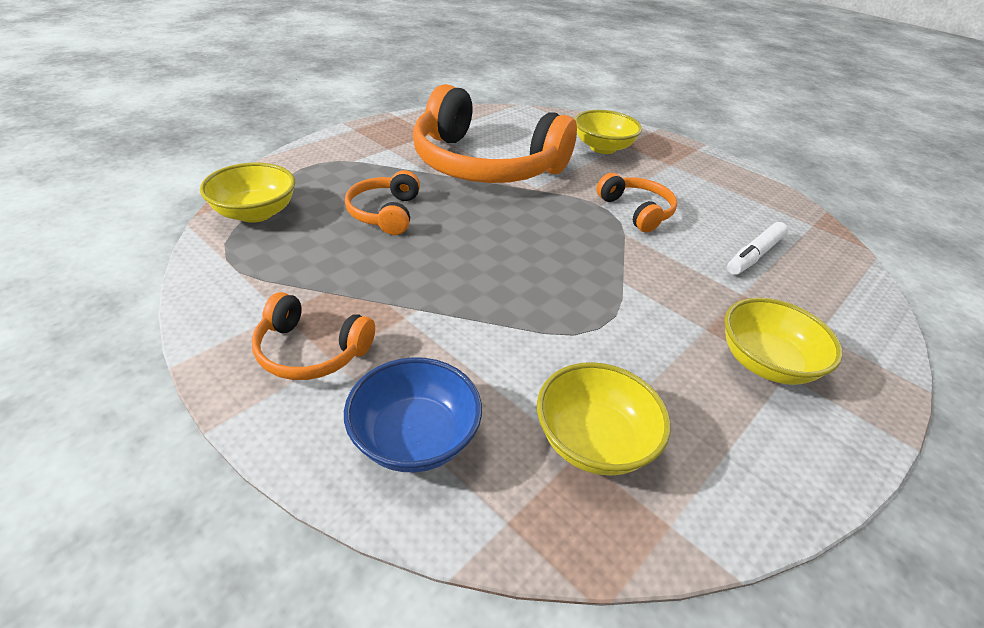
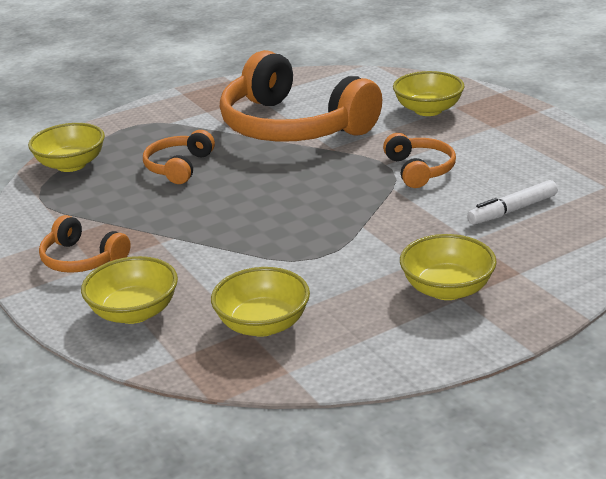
camera: 20 degrees right, 10 degrees down
(415, 438) = (134, 312): blue bowl -> yellow bowl

